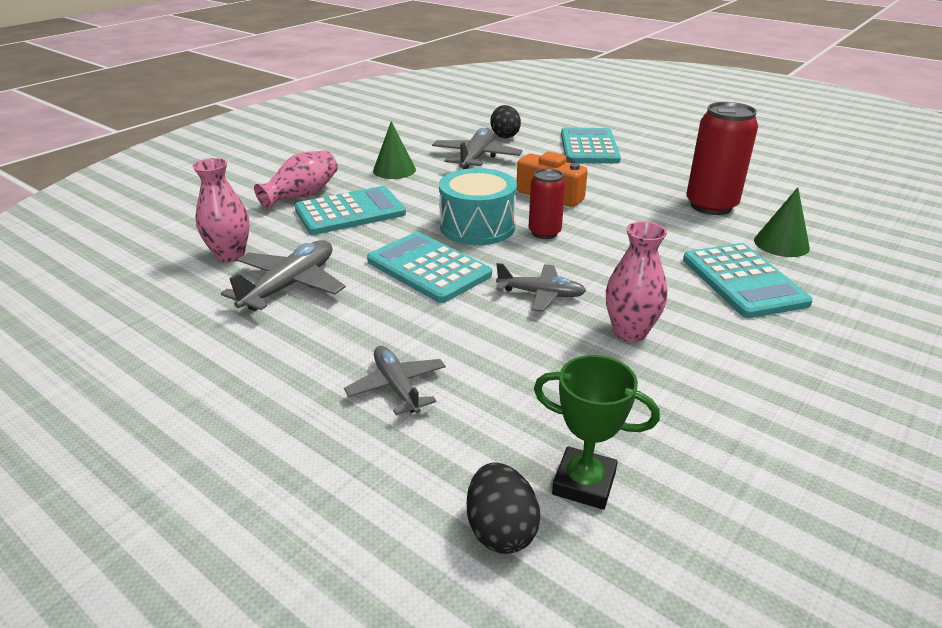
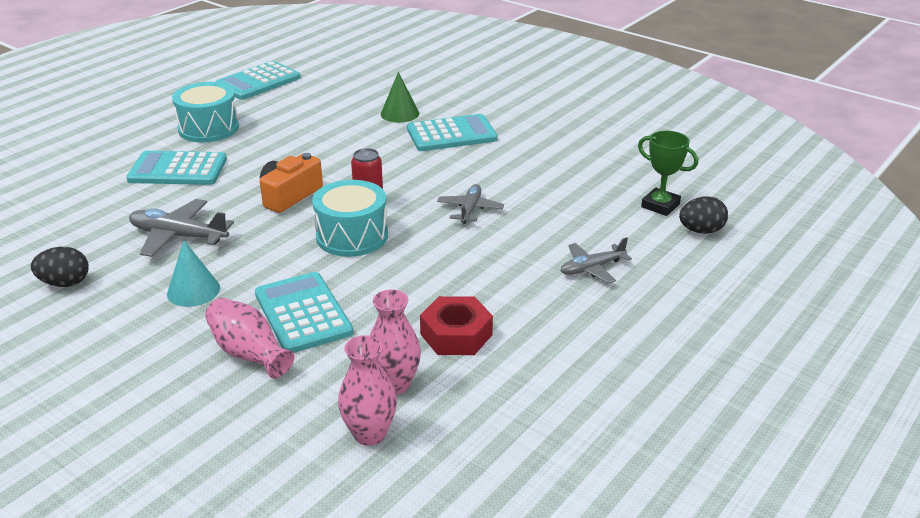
camera: 90 degrees left, 0 degrees up
(290, 285) = (456, 334): grey plane -> red nut
(394, 170) = (193, 291): green cone -> turquoise cone
(428, 268) = (427, 260): turquoise calculator -> turquoise calculator (258, 82)
(504, 136) = (117, 217): black egg -> black egg (65, 283)
(584, 483) = (660, 205): green trophy -> green trophy turned 75 degrees counterclockwise
(630, 332) = (517, 180): pink vase -> pink vase (369, 434)
(676, 151) = (208, 128): none -> turquoise drum
(711, 206) = (332, 129): red can -> none

